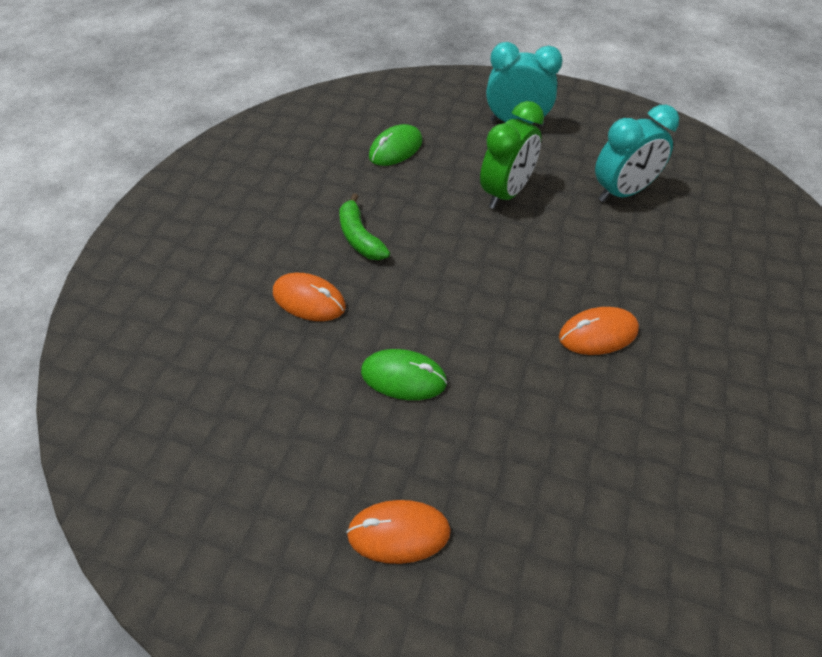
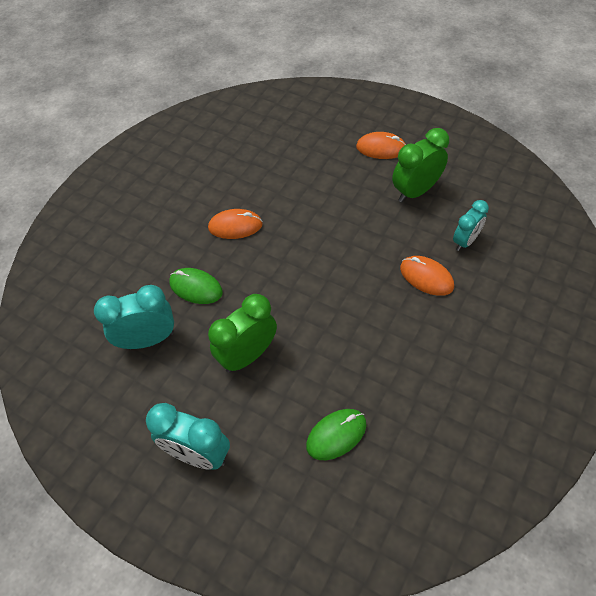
camera: 165 degrees left, 5 degrees up
(250, 358) = (465, 241): none -> turquoise clock
(326, 437) = (415, 191): none -> green clock
(360, 237) = (384, 327): green banana -> none
(403, 377) = (366, 217): green mouse -> green mouse (196, 288)

